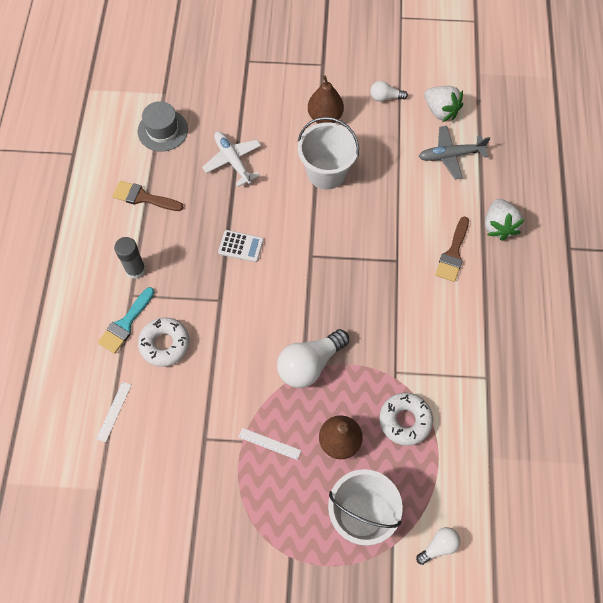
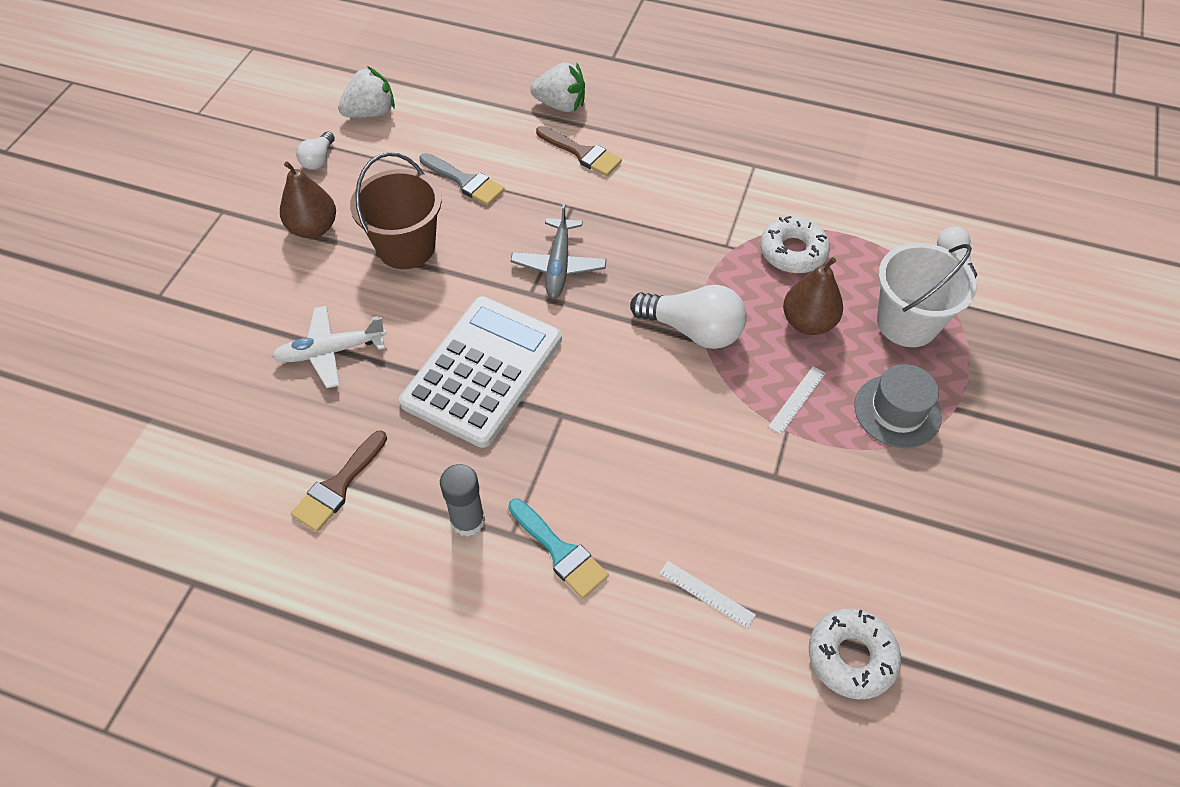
camera: 75 degrees left, 10 degrees down
(163, 130) = (222, 435): grey hat -> grey hat (897, 411)
(165, 344) = (612, 501): white donut -> white donut (851, 657)
(241, 246) = (483, 371): white calculator -> white calculator, size x2.42
(310, 364) = (692, 330): white light bulb -> white light bulb turned 45 degrees counterclockwise
(326, 172) = (406, 247): white bucket -> brown bucket
(397, 188) = (465, 181): none -> grey brush
(451, 155) = (442, 120): grey plane -> grey plane (559, 265)

